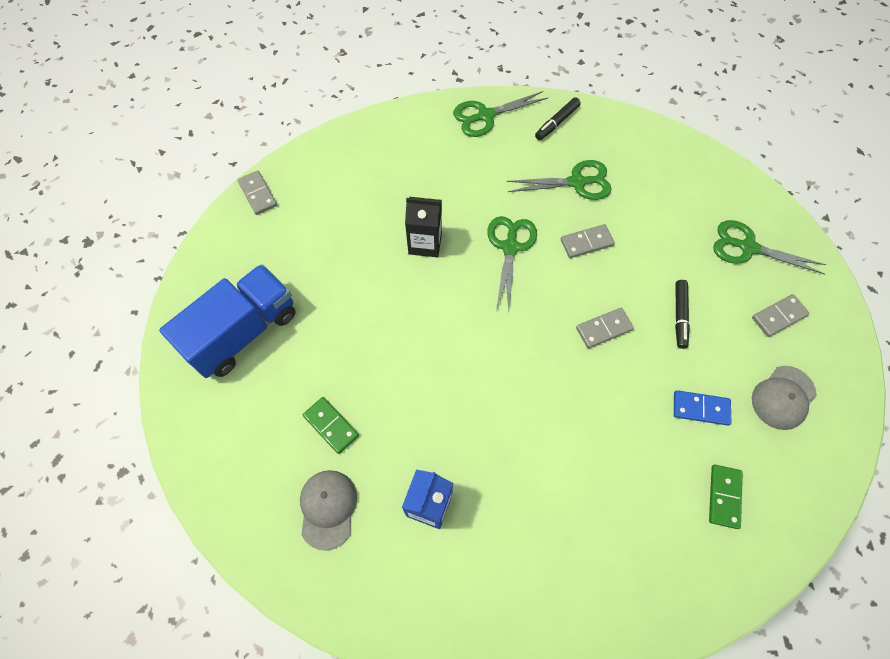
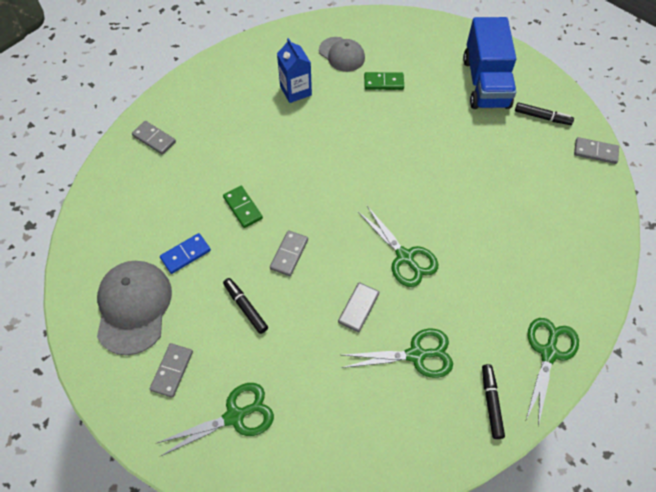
camera: 135 degrees right, 5 degrees down
(249, 256) = (542, 117): none -> black marker
(425, 243) = (459, 211): black carton -> none
(576, 182) = (416, 355): green scissors -> green scissors turned 135 degrees counterclockwise
(642, 588) = (154, 139): none -> grey domino
(724, 496) = (137, 215): green domino -> green domino (243, 208)
(783, 397) = (133, 307): grey cap -> grey cap, size x1.57

